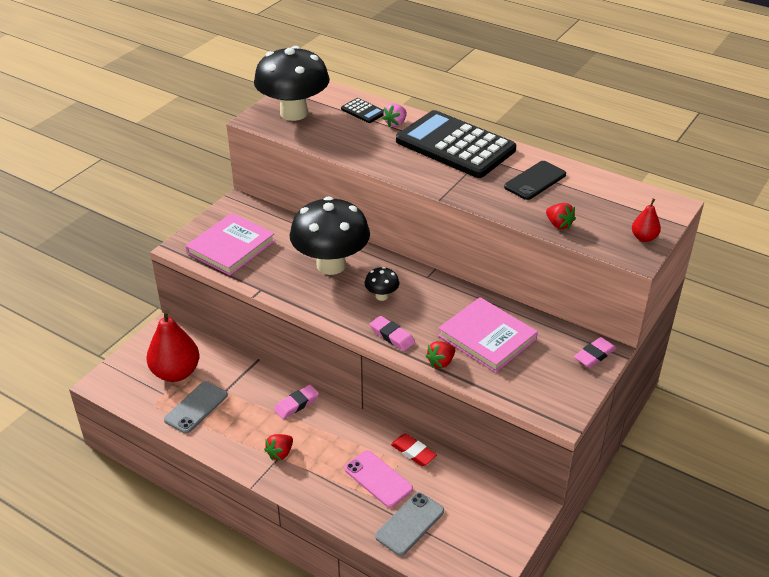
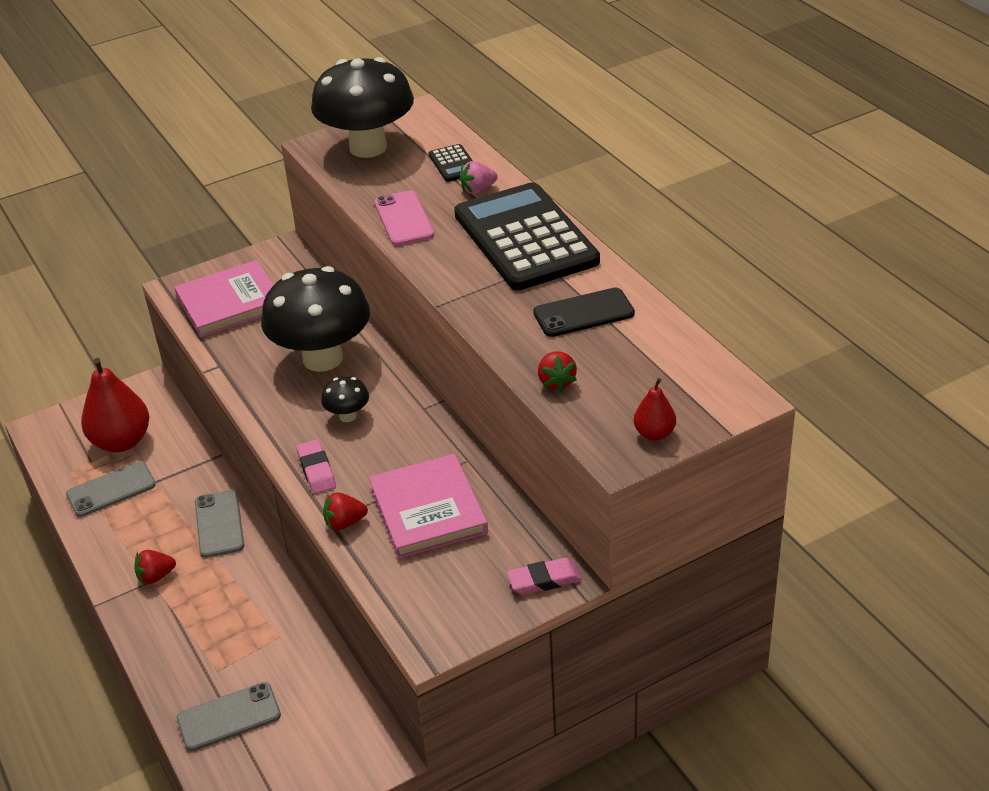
camera: 30 degrees right, 0 degrees up
(296, 404) = (219, 524): pink eraser -> grey phone
(378, 479) = (237, 648): pink phone -> pink phone (404, 219)
(413, 452) = (303, 632): red eraser -> none

